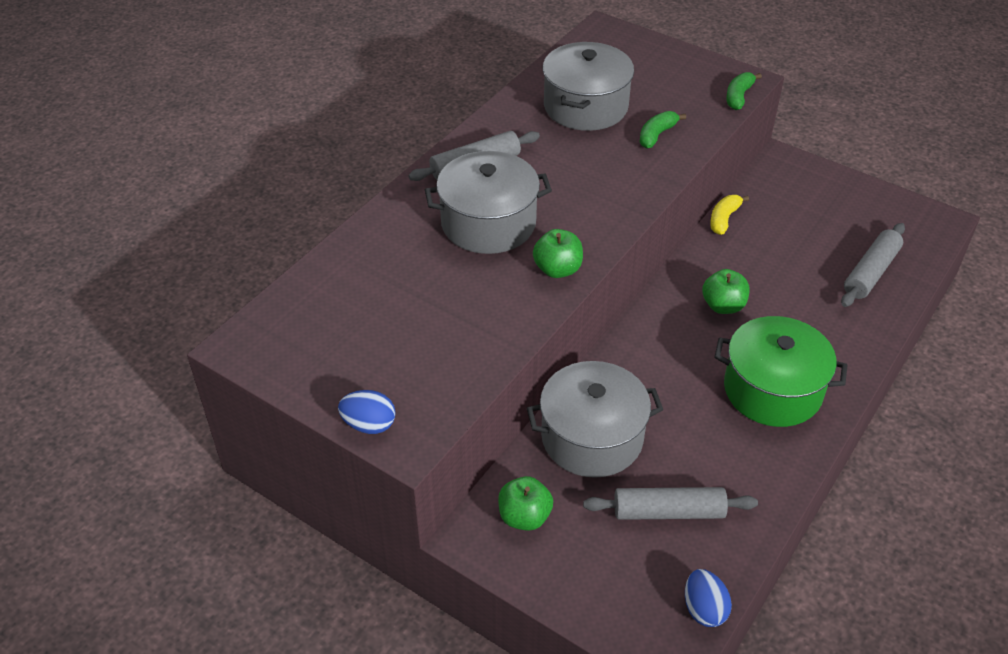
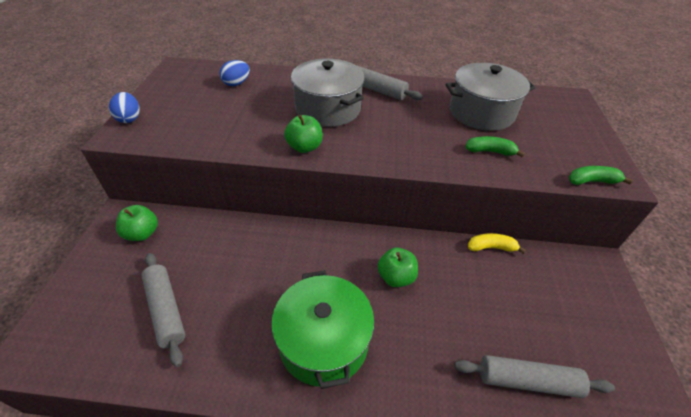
camera: 60 degrees right, 0 degrees up
(592, 437) = (222, 244): grey pot -> none
(704, 609) = (72, 365): blue egg -> blue egg (236, 83)

